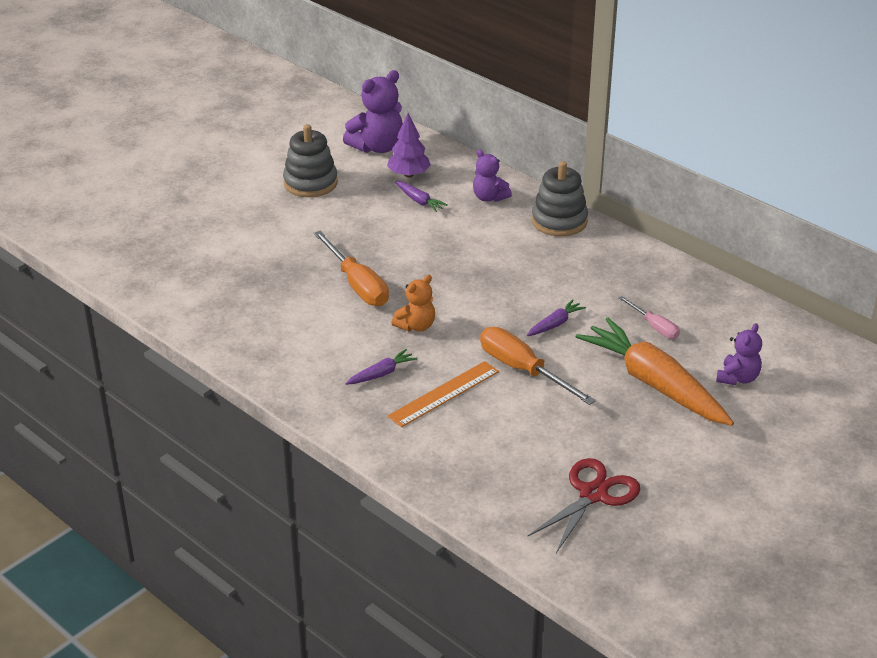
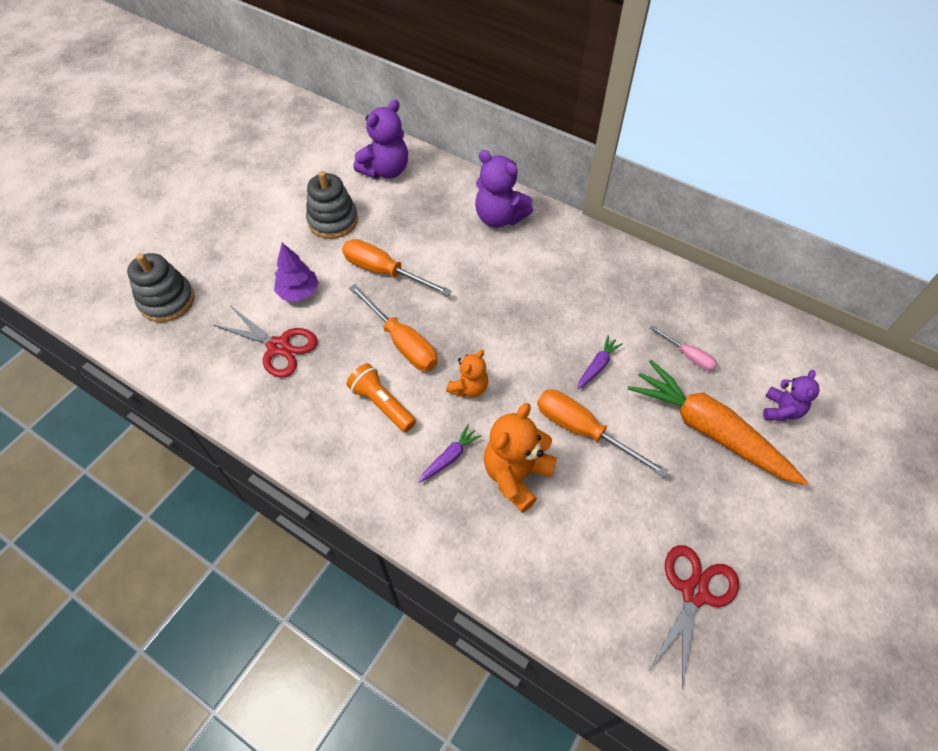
camera: 10 degrees left, 20 degrees up
(231, 275) = (278, 347): none -> red scissors
(324, 328) = (382, 404): none -> orange flashlight
(354, 229) = (384, 271): none -> orange screwdriver
(409, 174) = (421, 199): purple tree -> purple tree (299, 292)
(419, 201) = (437, 230): purple carrot -> none
(444, 394) = (516, 475): orange ruler -> orange teddy bear
(489, 197) = (499, 217): purple teddy bear -> purple teddy bear, size x1.64
(559, 221) = (568, 237): grey stacking toy -> grey stacking toy (167, 301)

